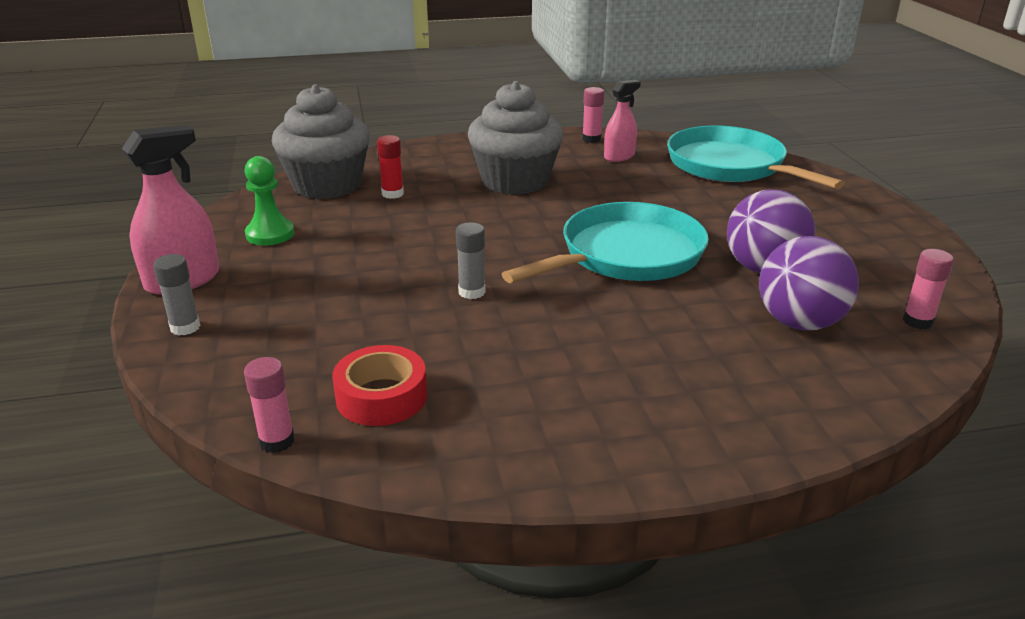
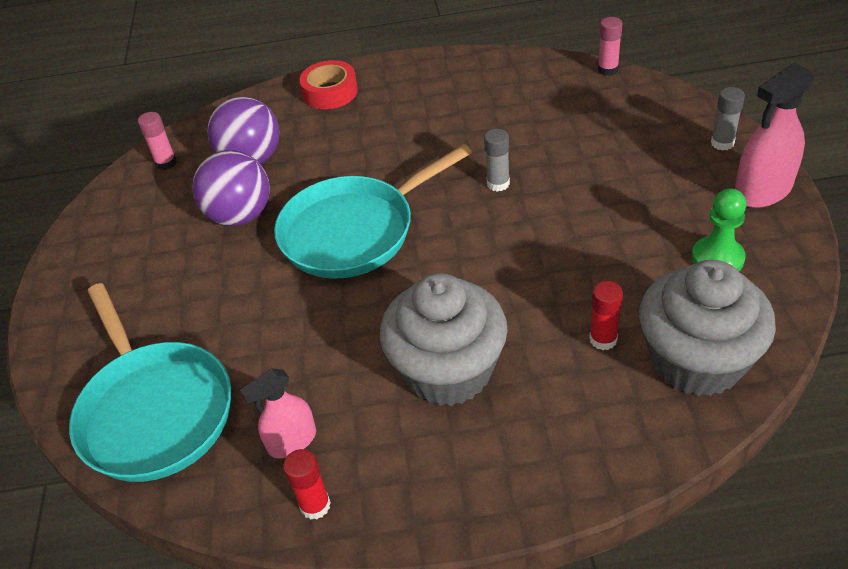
camera: 170 degrees left, 15 degrees up
(381, 396) = (553, 96): red tape -> red tape (330, 92)
(591, 139) = (315, 505): pink glue stick -> red glue stick

